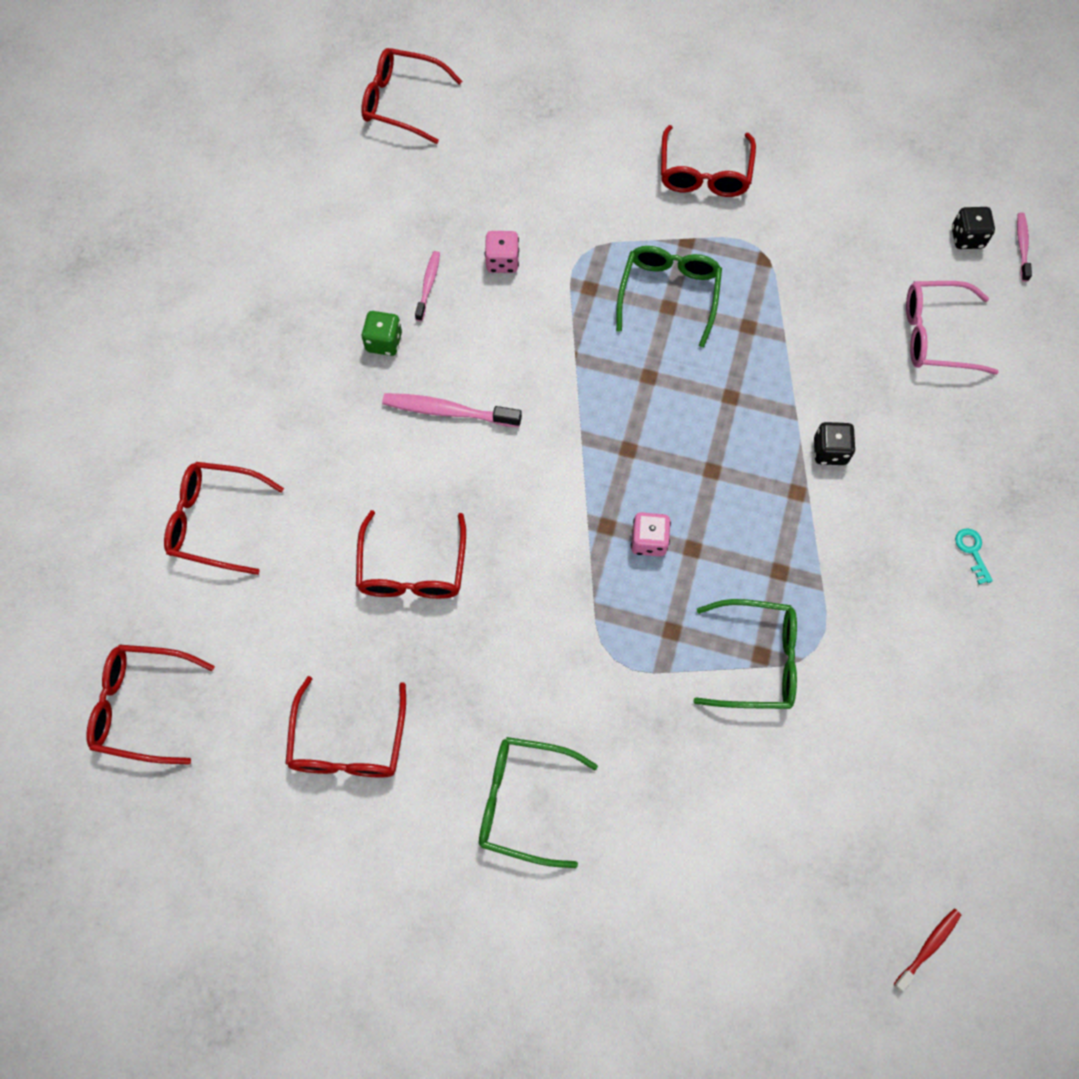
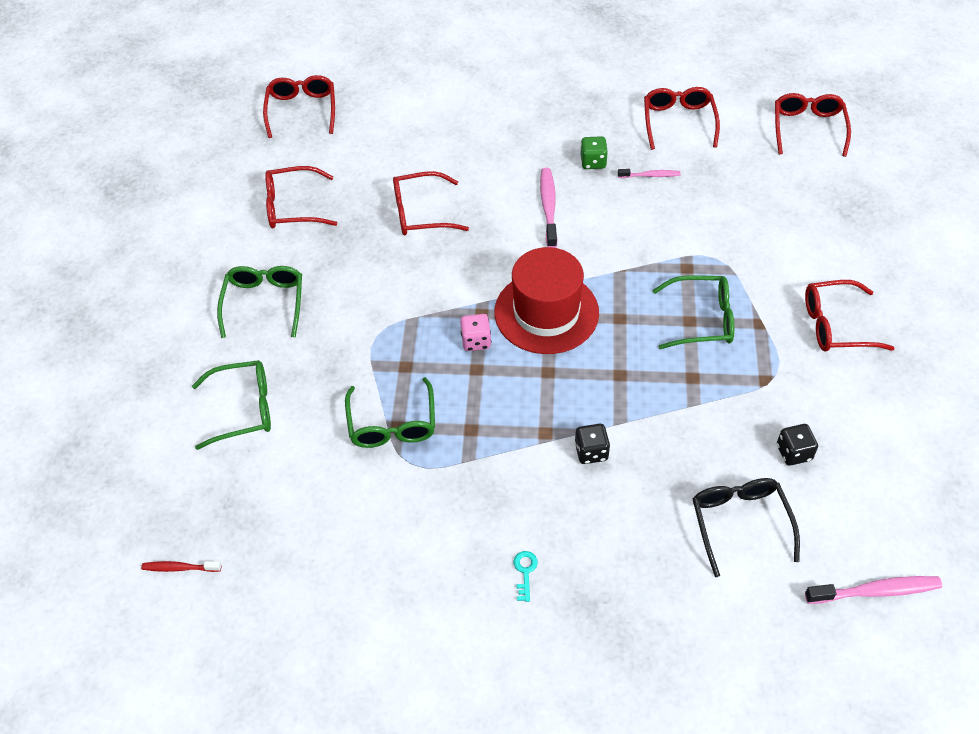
camera: 80 degrees right, 15 degrees down
(215, 521) = (431, 112): red glasses -> red glasses (678, 122)
(502, 261) = (689, 212): pink dice -> none
(621, 452) = (546, 312): none -> red hat
(701, 846) = (243, 409): none -> green glasses
(928, 947) = (179, 568): red toothbrush -> red toothbrush turned 150 degrees clockwise
(936, 335) = (740, 523): pink glasses -> black glasses
(967, 238) = (863, 540): black dice -> black dice (794, 452)
(972, 551) = (525, 572): turquoise key -> turquoise key turned 60 degrees counterclockwise
(1022, 246) = (876, 591): pink toothbrush -> pink toothbrush, size x1.66

